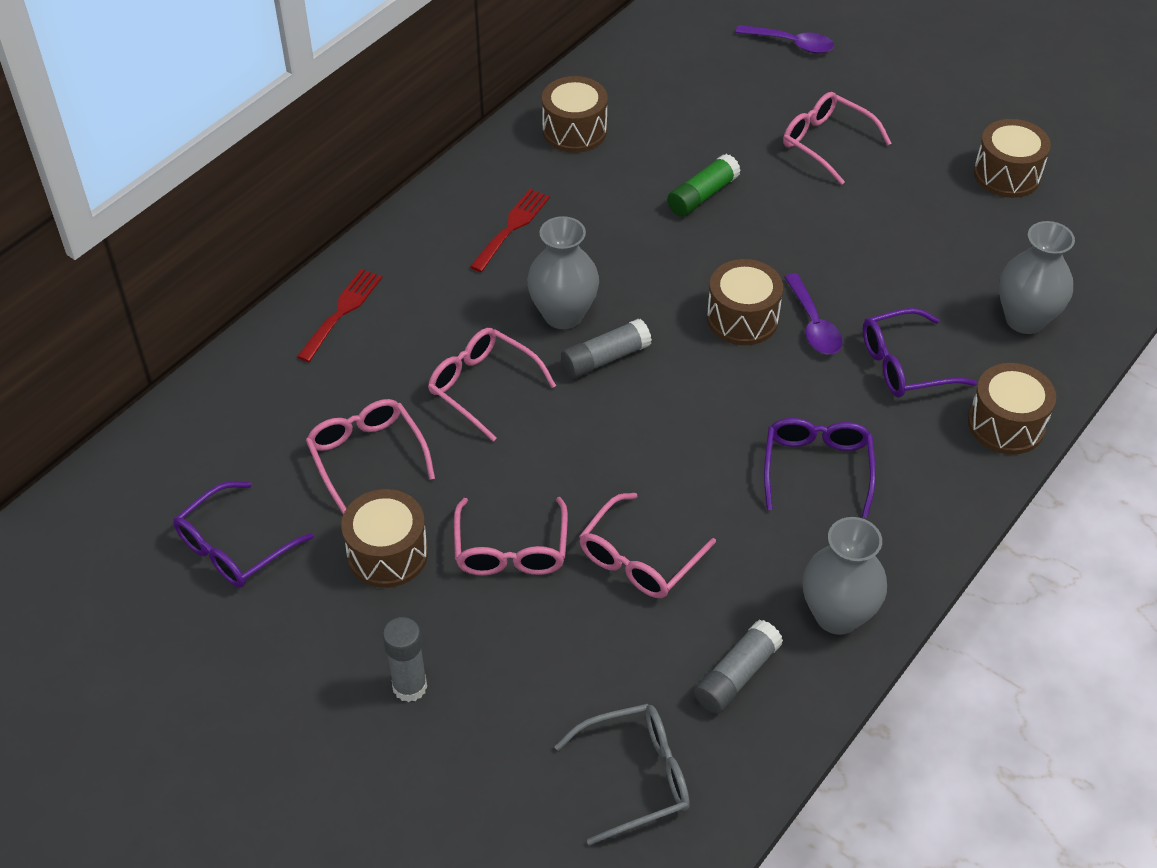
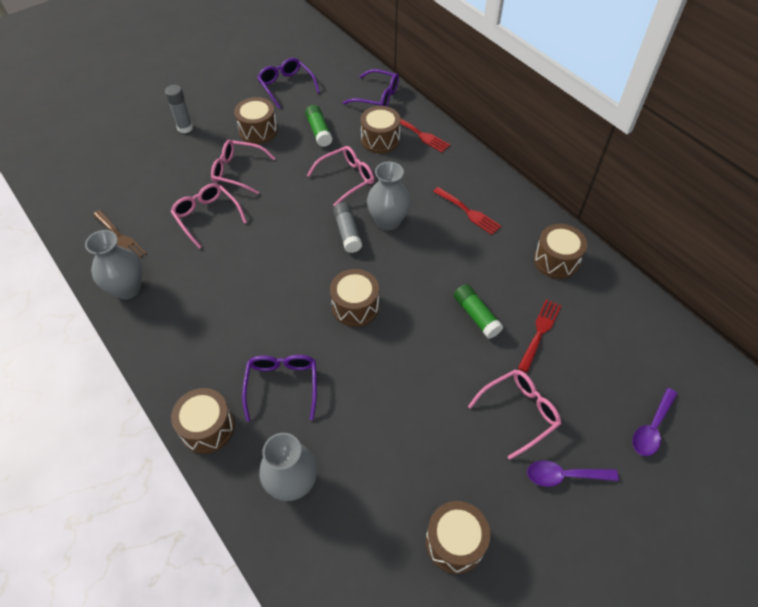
camera: 105 degrees right, 5 degrees up
(367, 456) = (319, 131): pink glasses -> green glue stick
(368, 363) = (380, 139): none -> brown drum
(636, 776) = (95, 190): grey glasses -> none
(702, 136) = (540, 332): none -> red fork
(736, 676) = (120, 237): grey glue stick -> brown fork
(813, 324) = (336, 344): purple spoon -> purple spoon (564, 476)
(817, 468) = (224, 310): purple glasses -> purple glasses (377, 97)

